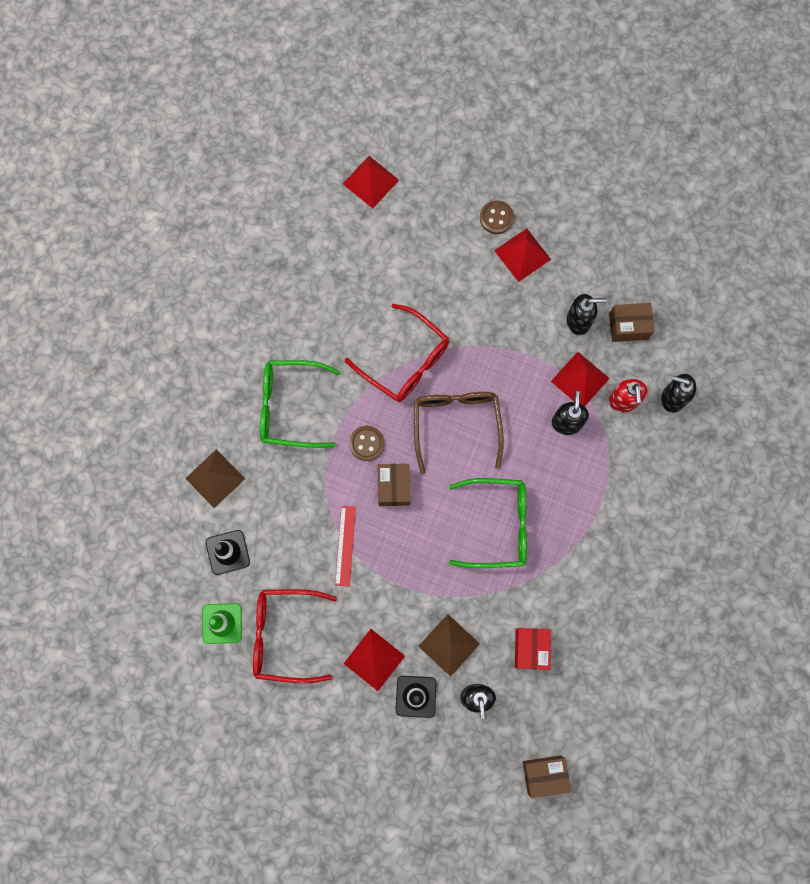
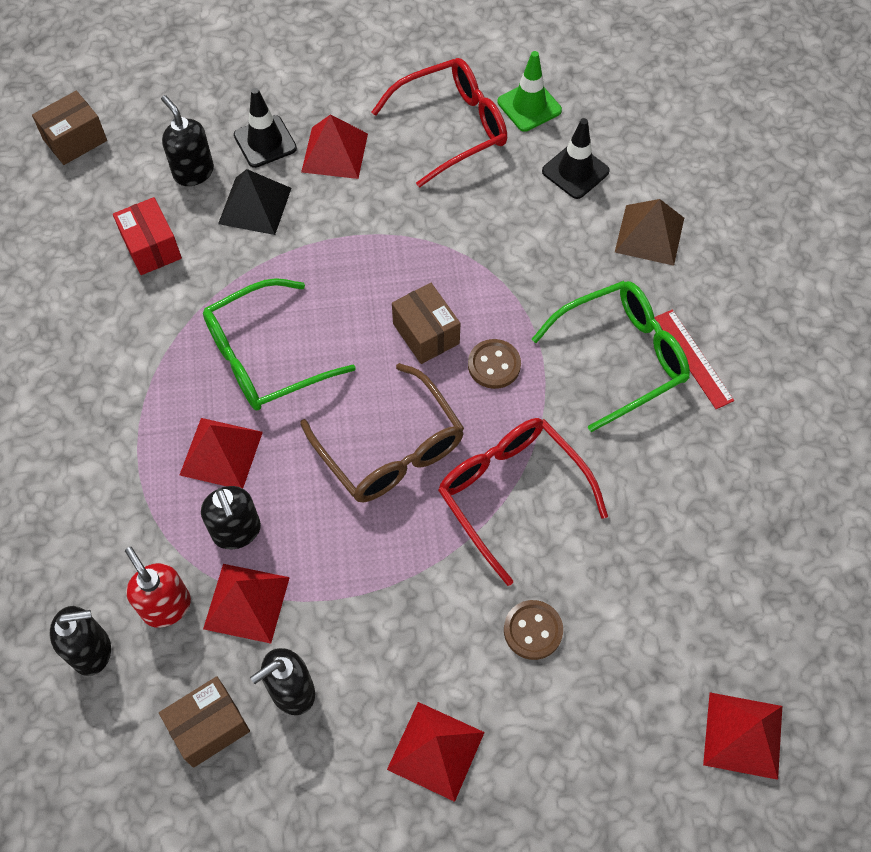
camera: 150 degrees right, 15 degrees down
(345, 546) = (443, 243): red ruler -> red ruler (693, 358)
(405, 361) = (511, 494): red glasses -> red glasses turned 45 degrees clockwise
(449, 645) = (255, 205): brown pyramid -> black pyramid
(496, 218) = (512, 790): brown button -> brown button (533, 630)
(553, 475) = (221, 453): none -> red pyramid

